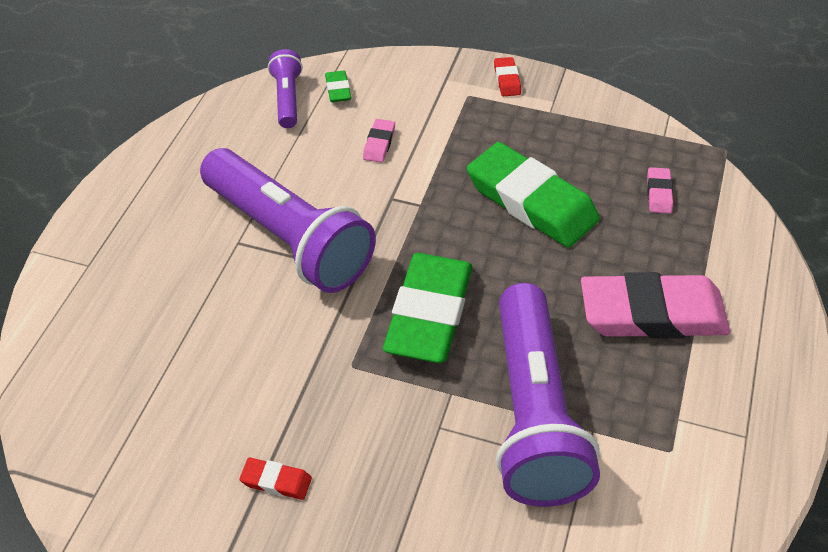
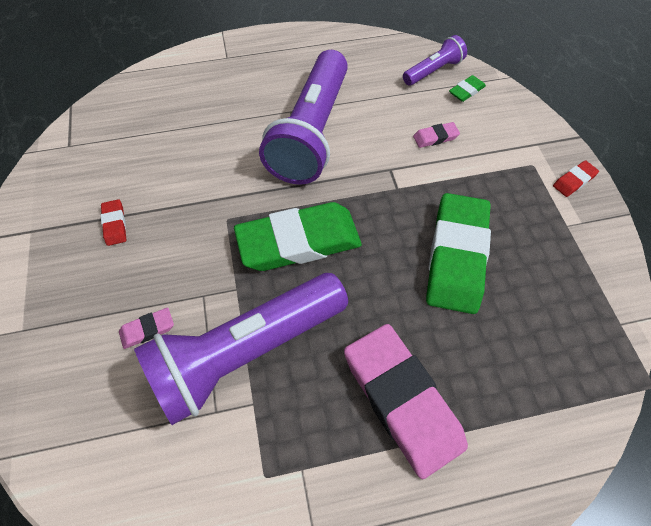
camera: 60 degrees right, 10 degrees up
(659, 193) = (545, 348): pink eraser -> pink eraser (147, 329)

